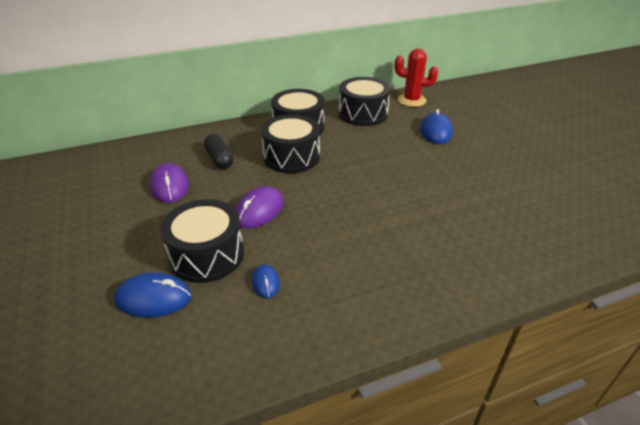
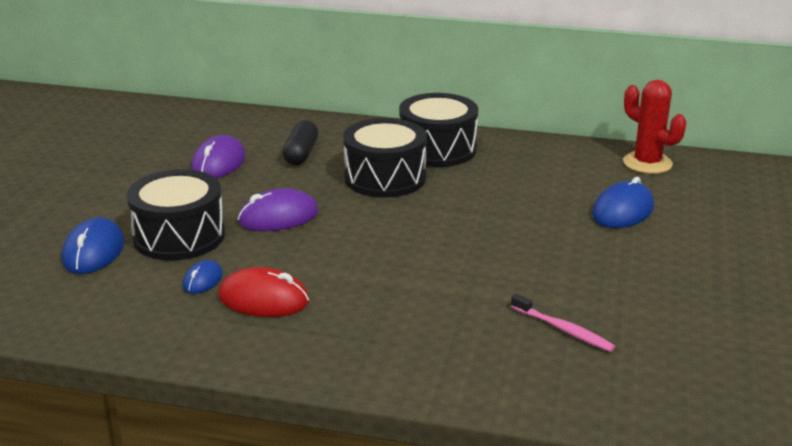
camera: 35 degrees right, 10 degrees down
(153, 298) = (93, 251): blue mouse -> blue mouse turned 60 degrees clockwise
(324, 277) = (264, 299): none -> red mouse
(363, 114) = (548, 159): black drum -> none
(502, 215) = (563, 329): none -> pink toothbrush

